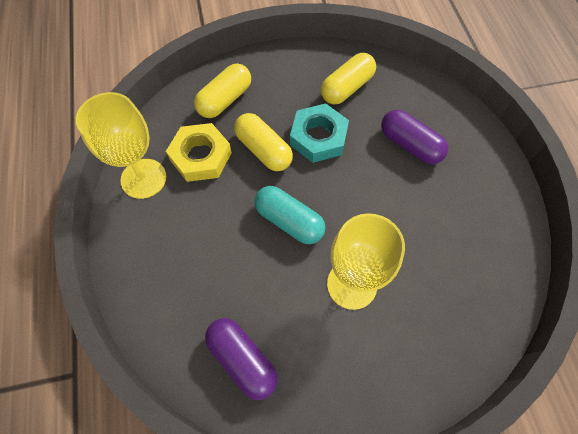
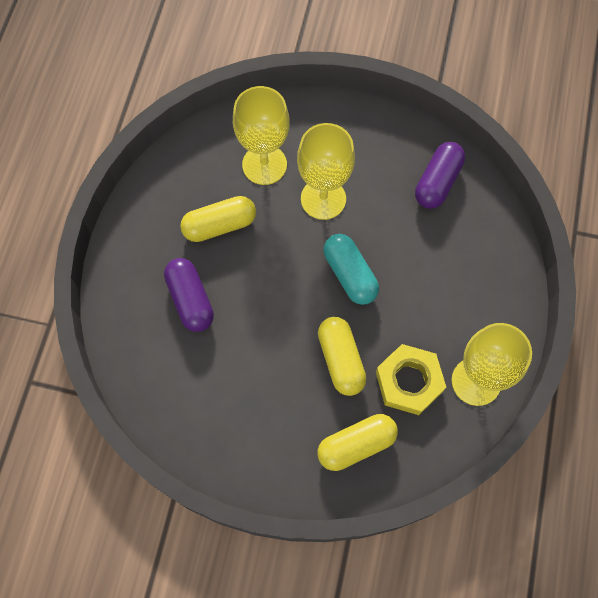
camera: 155 degrees left, 5 degrees up
(242, 360) = (437, 182): purple capsule -> purple capsule turned 45 degrees clockwise
(318, 137) = (277, 350): turquoise nut -> none
(347, 88) = (212, 398): yellow capsule -> yellow capsule (219, 225)
(430, 295) = (264, 164): none -> yellow goblet

